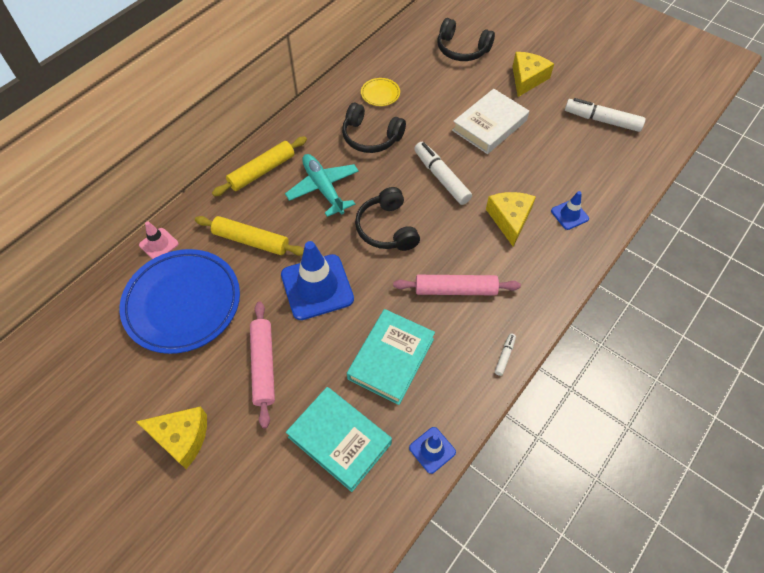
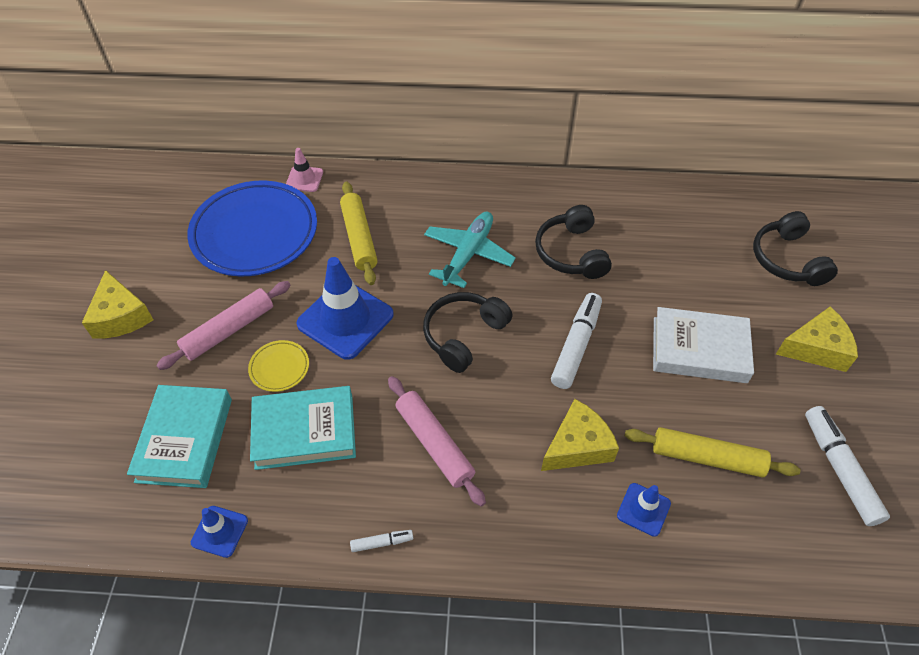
camera: 55 degrees right, 5 degrees down
(262, 171) = (446, 197): yellow rolling pin -> yellow rolling pin (707, 458)
(380, 94) = (638, 226): yellow plate -> yellow plate (279, 368)

